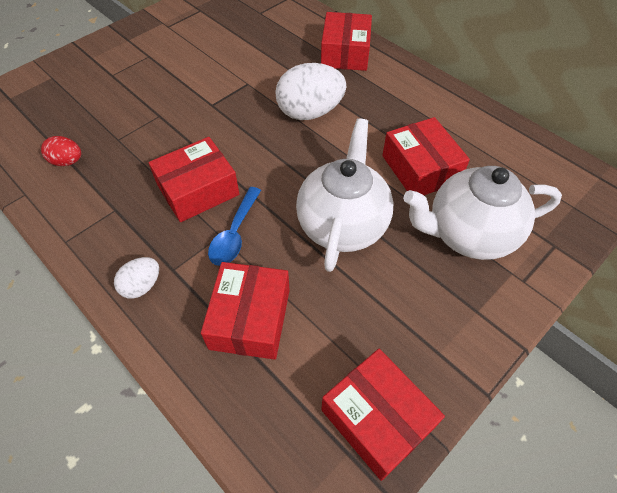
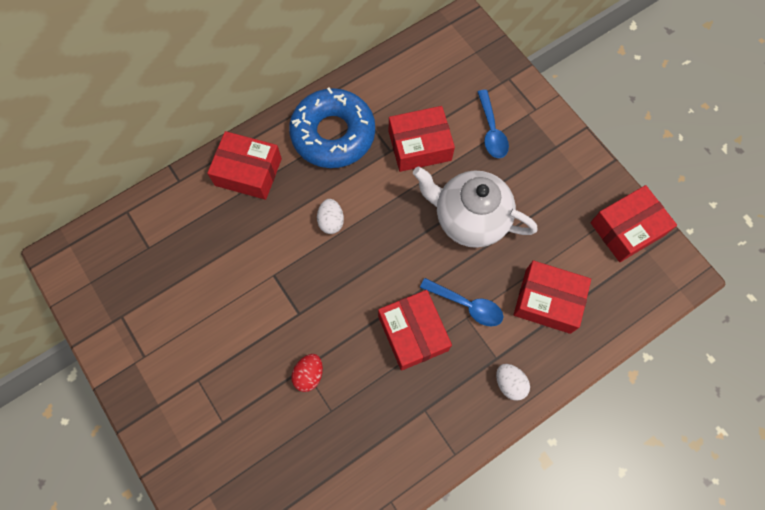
camera: 80 degrees left, 15 degrees up
(67, 161) = (354, 461): red egg -> red egg (309, 375)
(310, 112) = (331, 221): white egg -> white egg, size x0.52
(406, 100) = (333, 134): none -> blue donut
(468, 234) = (491, 131): white teapot -> blue spoon

